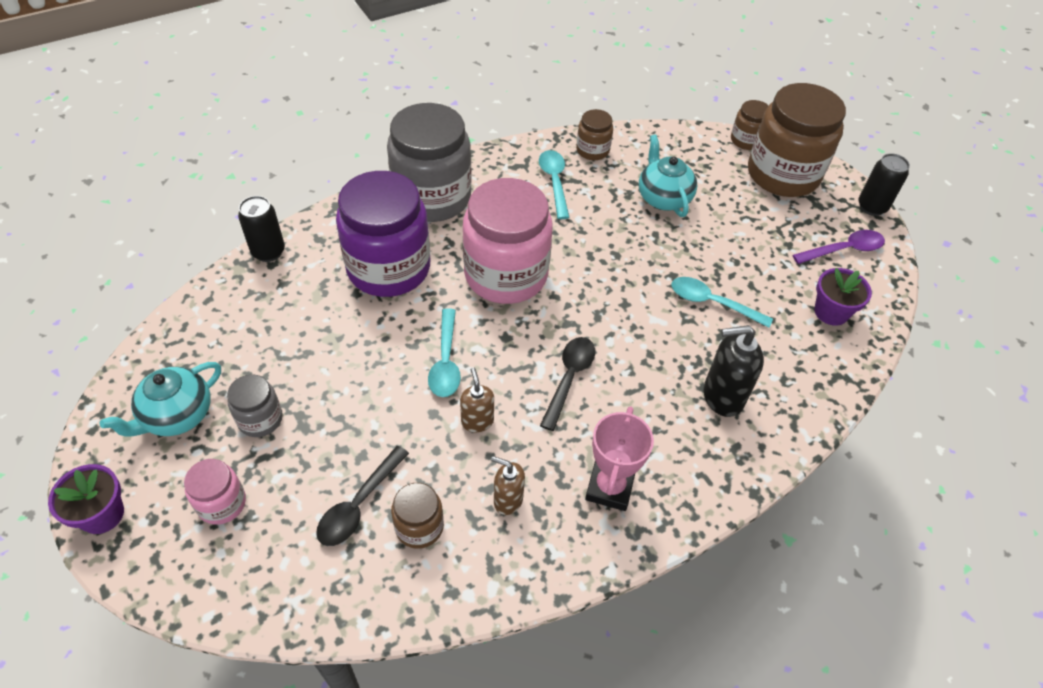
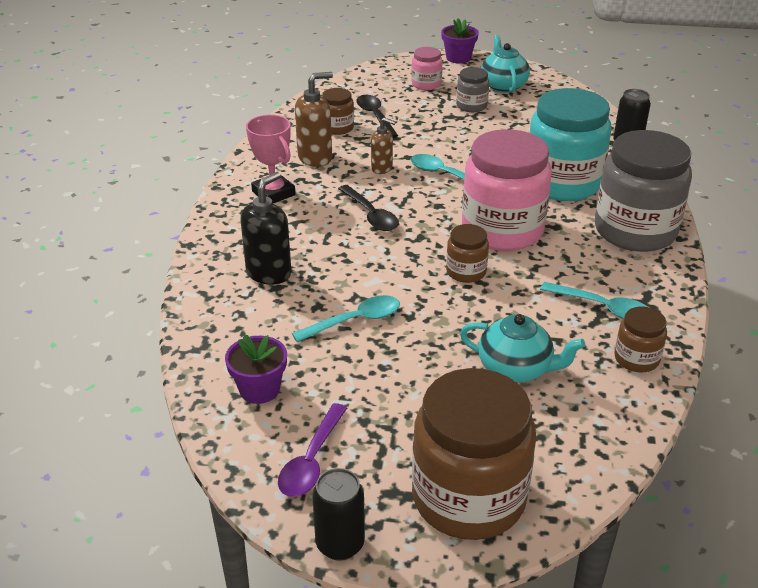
camera: 130 degrees right, 15 degrees down
(388, 268) = (562, 183): purple jar -> turquoise jar
(507, 500) = (315, 158): brown soap dispenser -> brown soap dispenser, size x1.62
(746, 140) = (560, 508): brown jar -> brown jar (466, 272)

